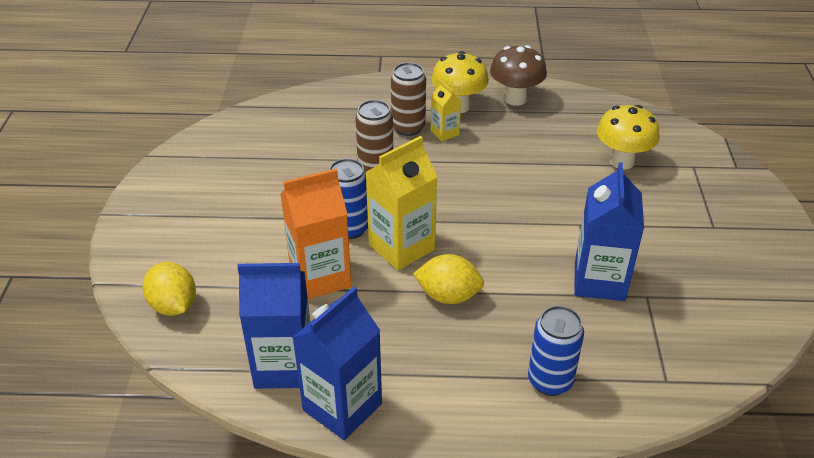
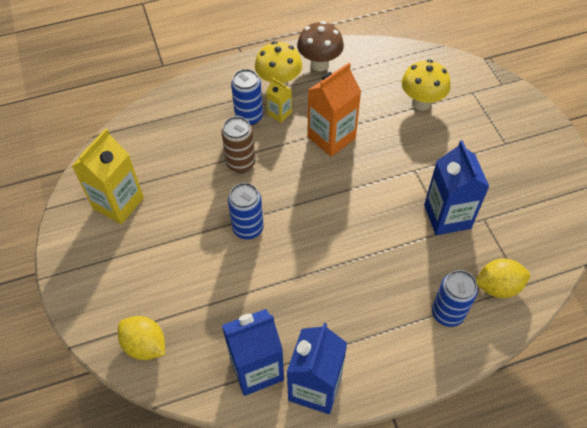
camera: 20 degrees left, 15 degrees up
(320, 277) = (246, 280): orange carton -> orange carton (331, 137)
(401, 247) = (295, 233): yellow carton -> yellow carton (118, 203)
(408, 128) = (249, 117): brown can -> blue can
(448, 296) = (348, 265): yellow lemon -> yellow lemon (497, 286)

